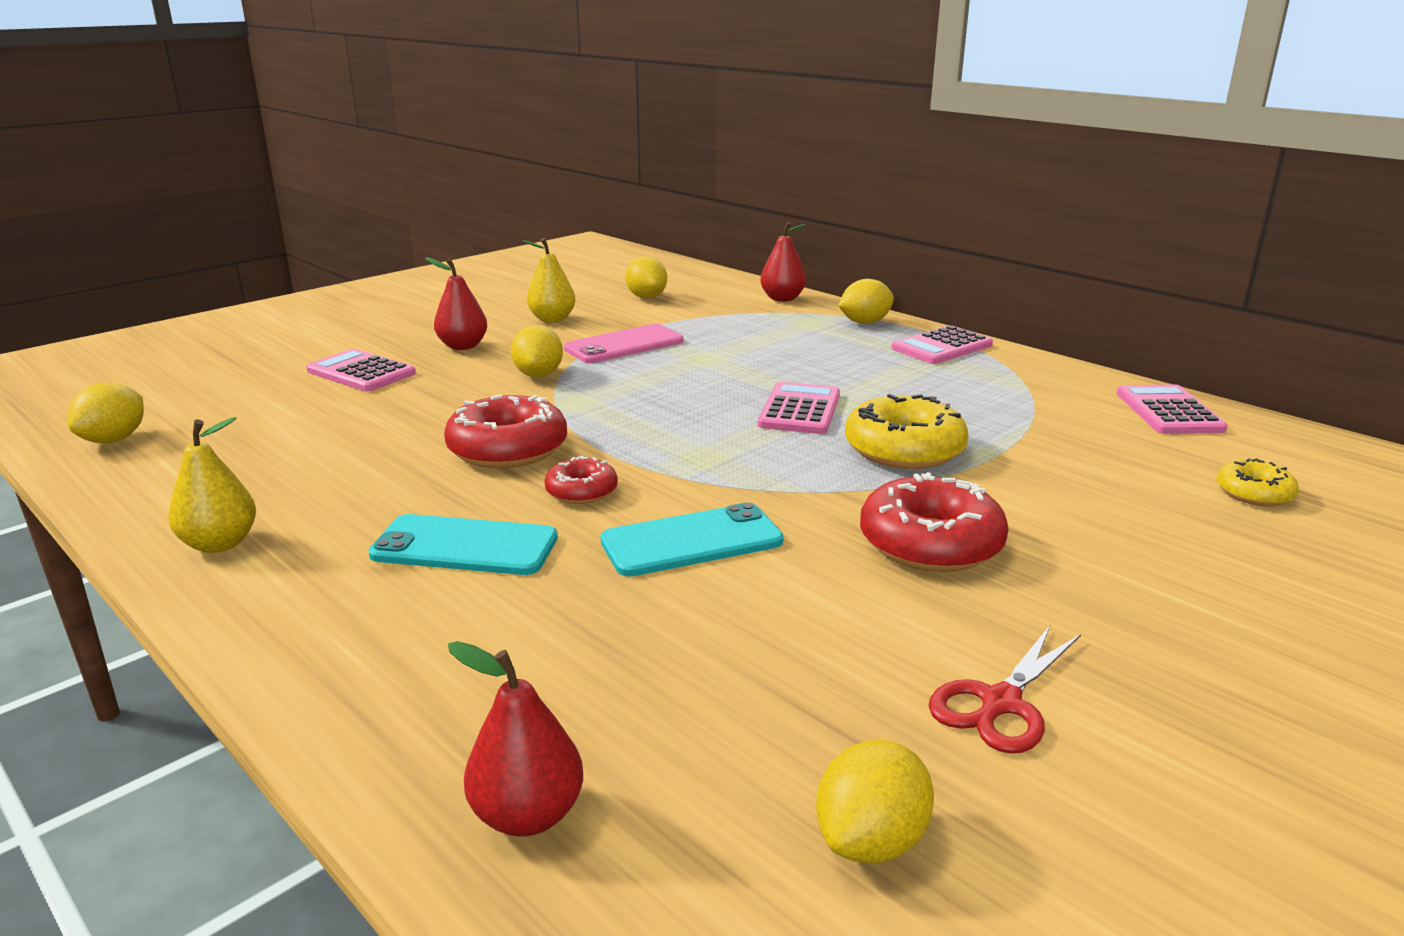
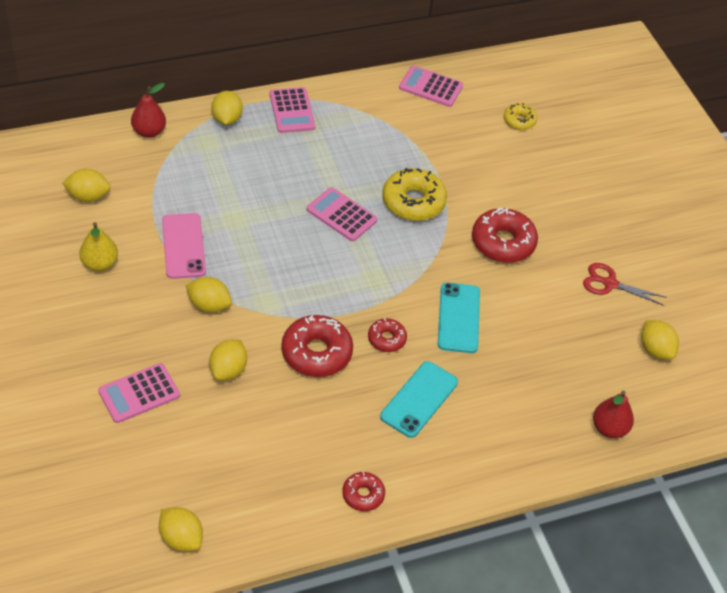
camera: 70 degrees left, 25 degrees up
(220, 544) = (363, 495): yellow pear -> red donut
(432, 406) = (228, 370): none -> yellow lemon
(462, 346) = (123, 328): red pear -> none
(1000, 703) = (610, 284): red scissors -> red scissors turned 135 degrees clockwise

